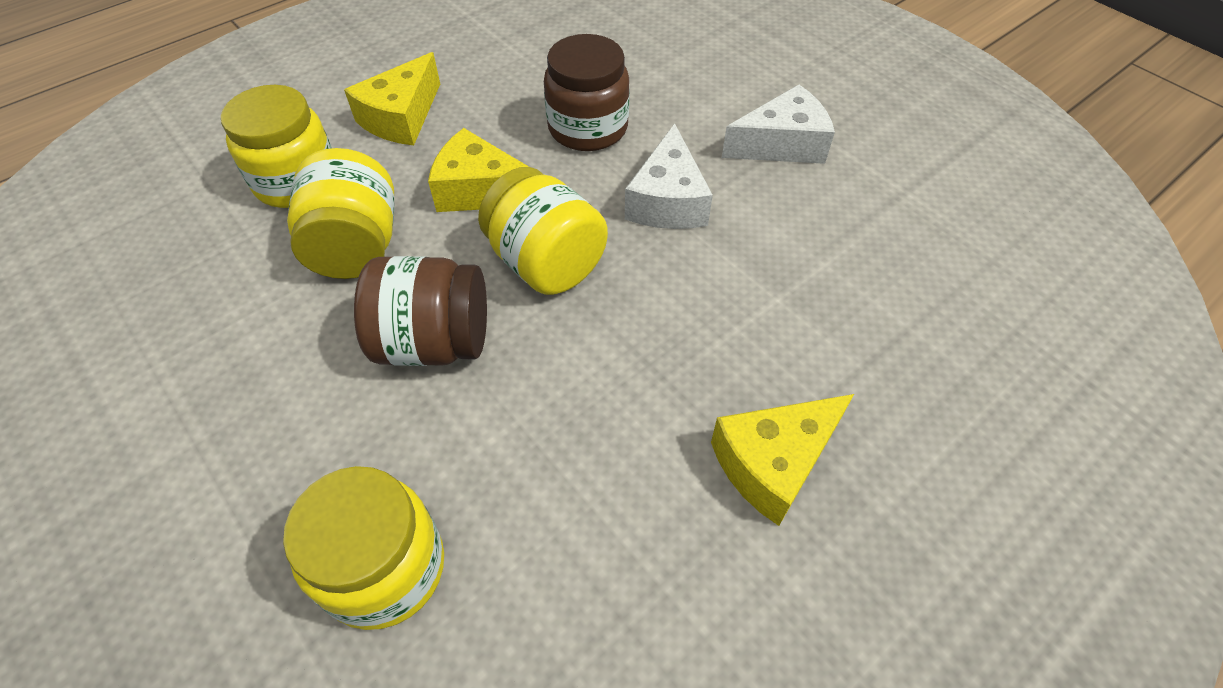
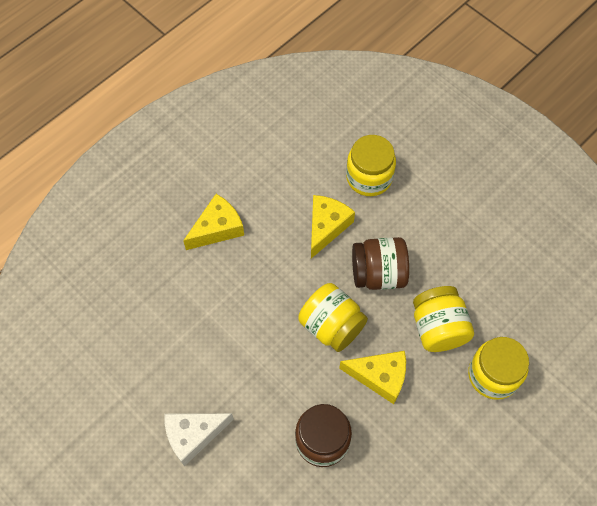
camera: 175 degrees right, 10 degrees up
(401, 117) = (450, 441): yellow cheese -> yellow cheese (326, 227)
(667, 201) = (267, 378): white cheese -> none

